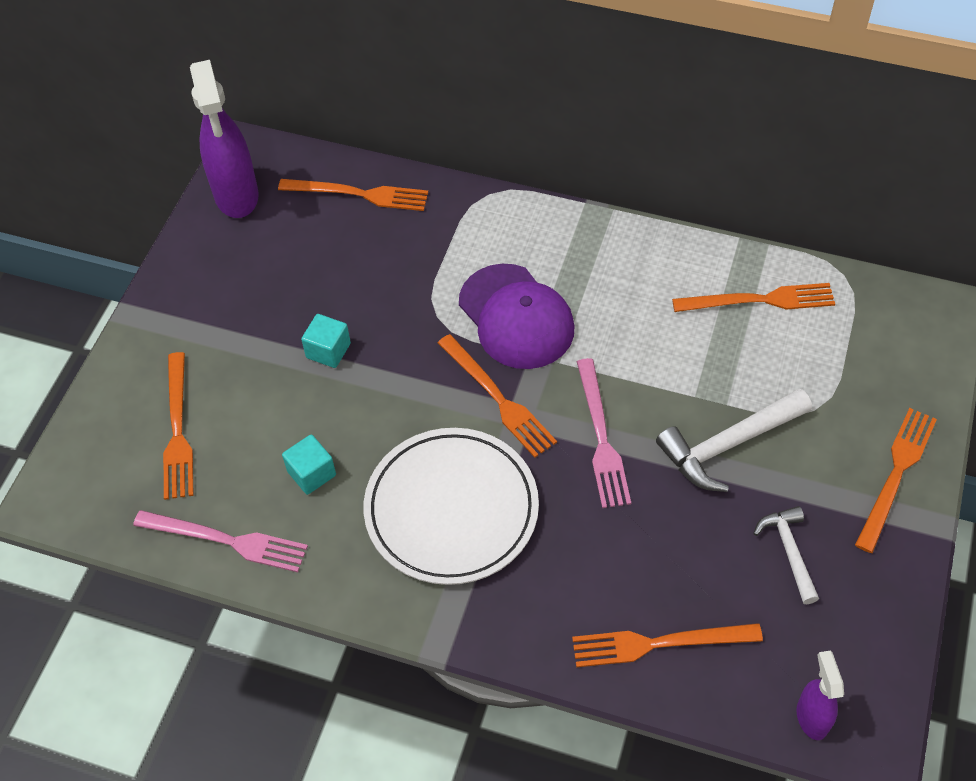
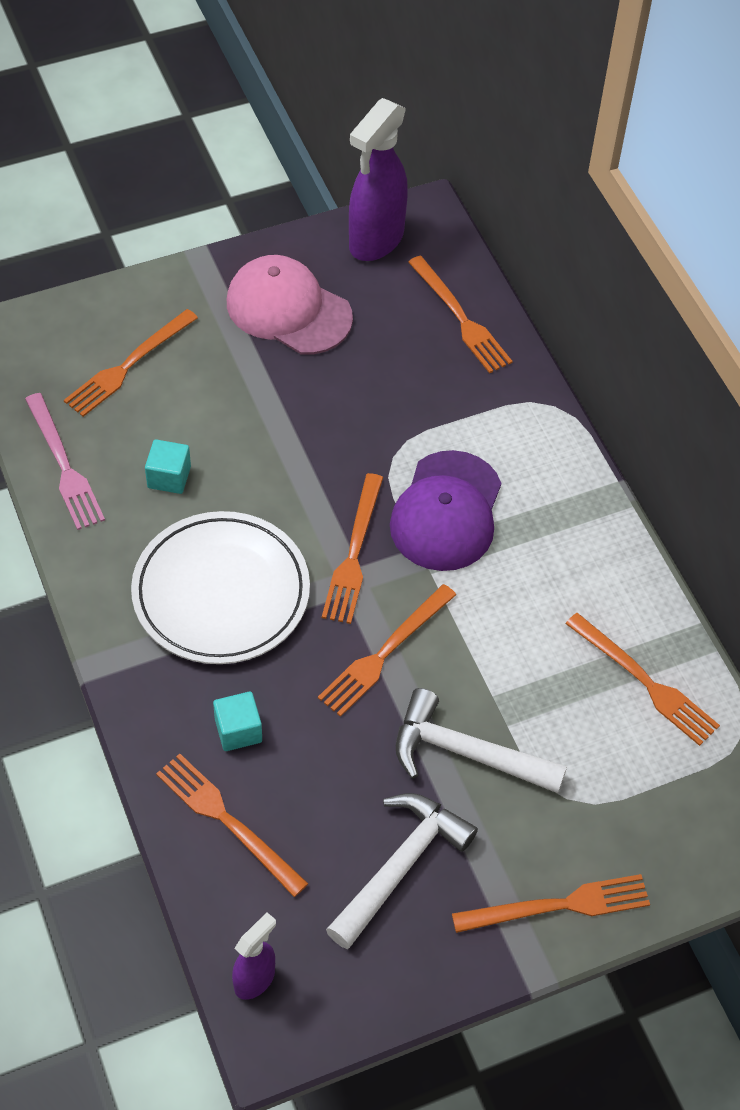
camera: 45 degrees right, 0 degrees up
(239, 291) = (288, 309): none -> pink cap
(328, 350) = (289, 407): turquoise cube -> turquoise cube (238, 730)
(601, 438) = (385, 653): pink fork -> orange fork
(789, 551) = (401, 865): white hammer -> white hammer, size x1.64

